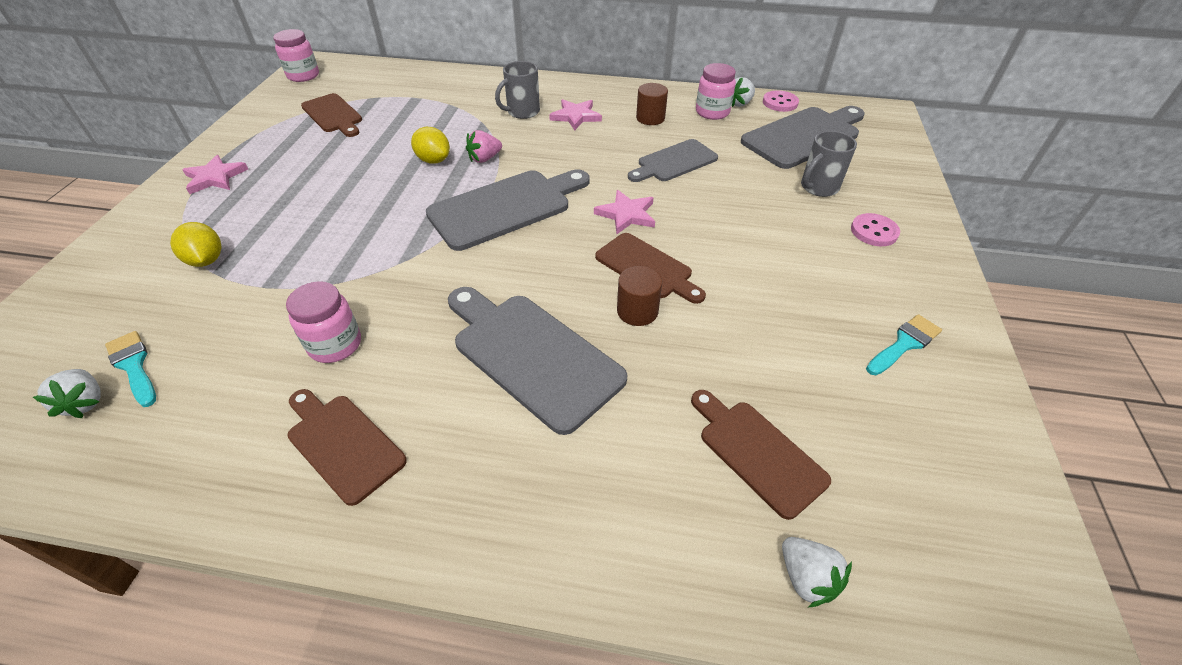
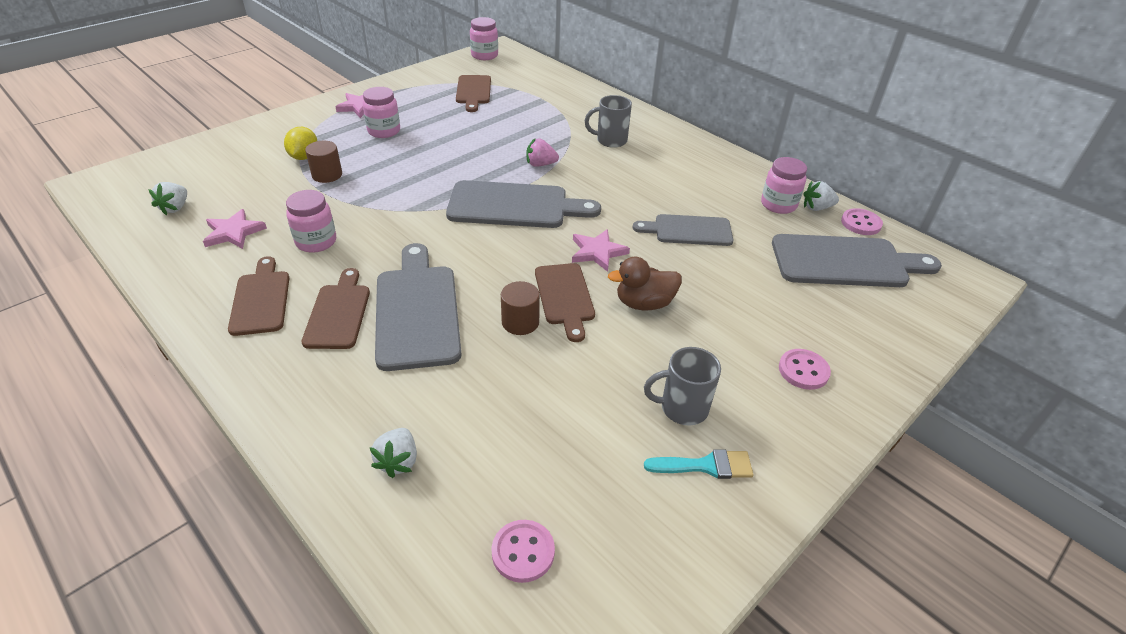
camera: 35 degrees right, 5 degrees down
(133, 365) = (213, 200): turquoise brush -> none
(276, 192) = (384, 131): none -> pink jar
(433, 160) = (504, 151): yellow lemon -> none
(576, 116) = (649, 160): pink star -> pink star (233, 232)
(650, 118) = (713, 187): brown cylinder -> brown cylinder (327, 175)
(713, 239) = (644, 303): none -> brown duck
(757, 452) = (486, 459): brown cutting board -> brown cutting board (338, 313)
(806, 578) = (420, 550): white strawberry -> white strawberry (398, 461)
(818, 187) = (798, 310): grey mug -> grey mug (682, 408)
(879, 511) = (523, 552): none -> pink button

